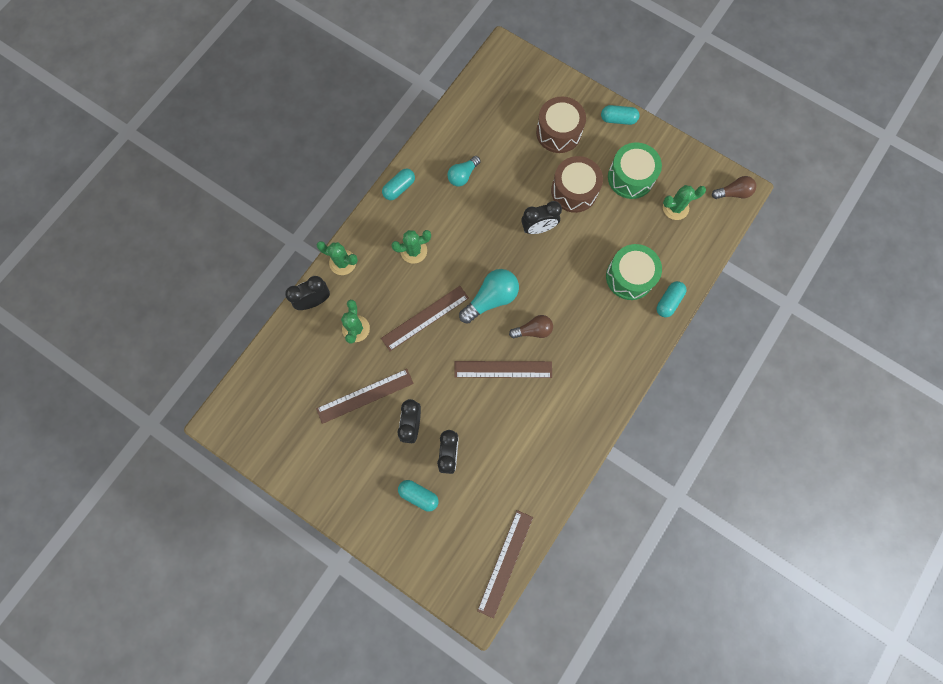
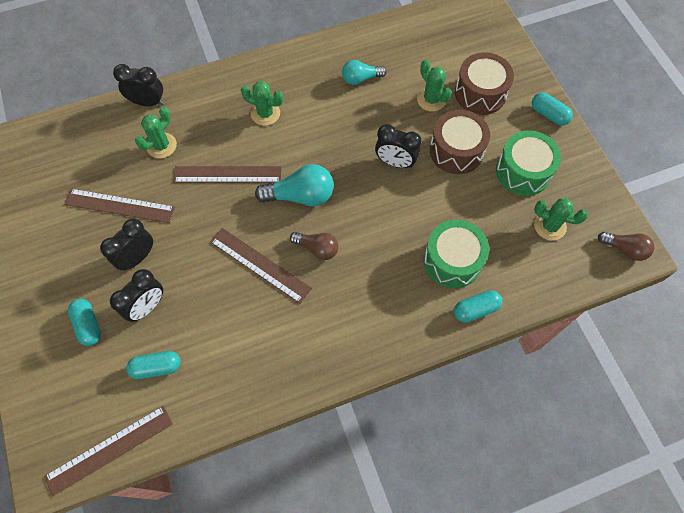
camera: 35 degrees right, 10 degrees down
(342, 262) = (197, 86): green cactus -> green cactus (431, 100)
(399, 188) = (296, 57): turquoise capsule -> turquoise capsule (156, 367)

